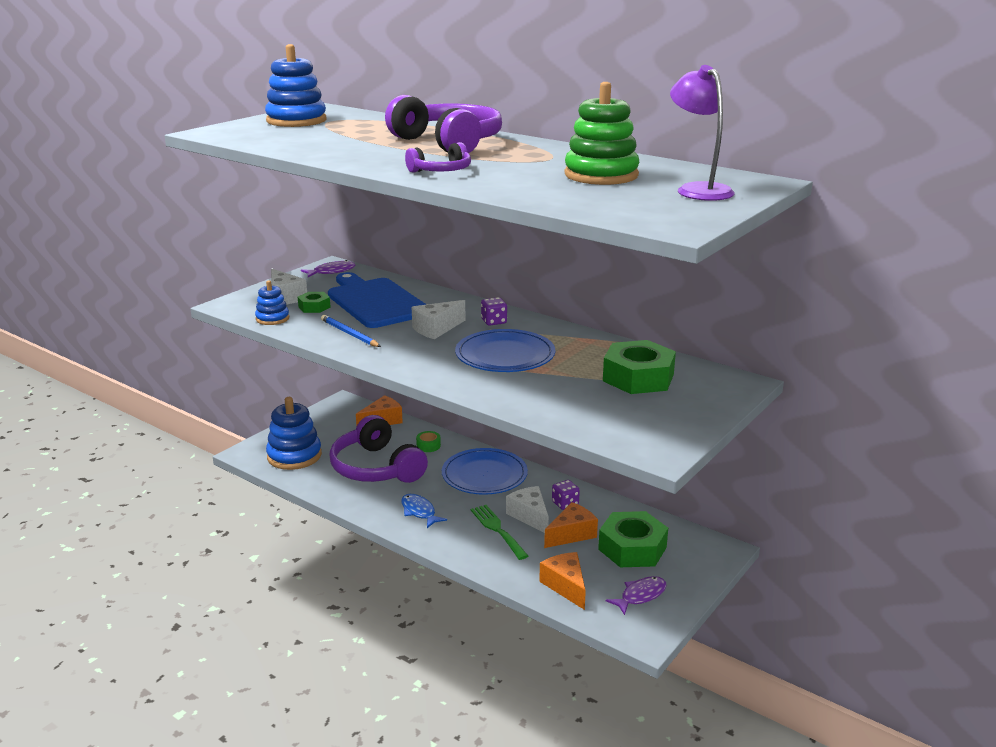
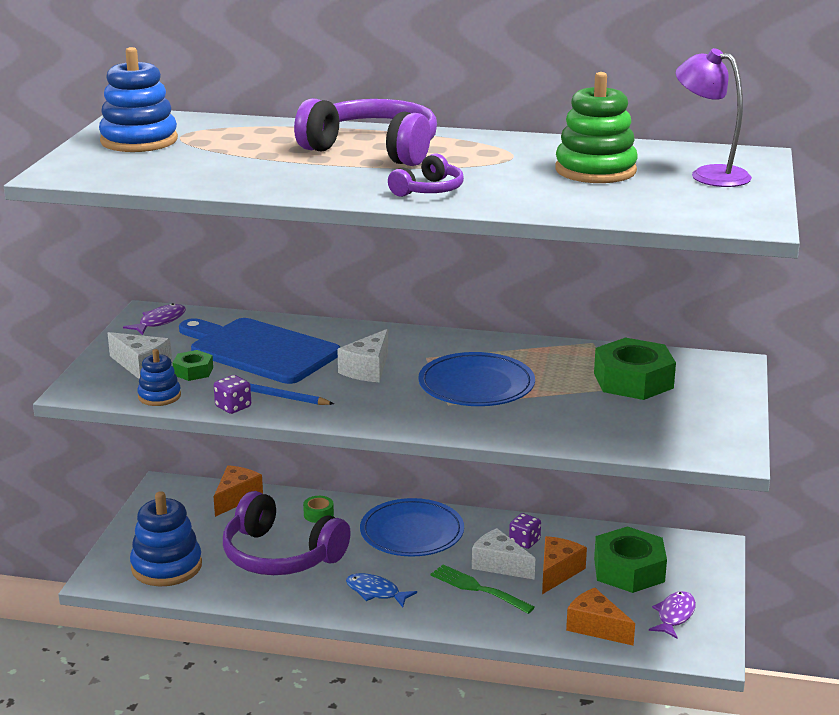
camera: 25 degrees left, 0 degrees up
(494, 322) = (421, 348): purple dice -> purple dice (233, 407)

